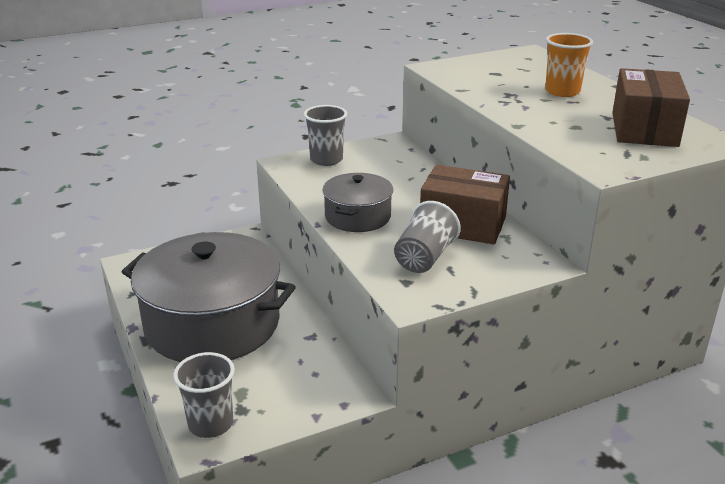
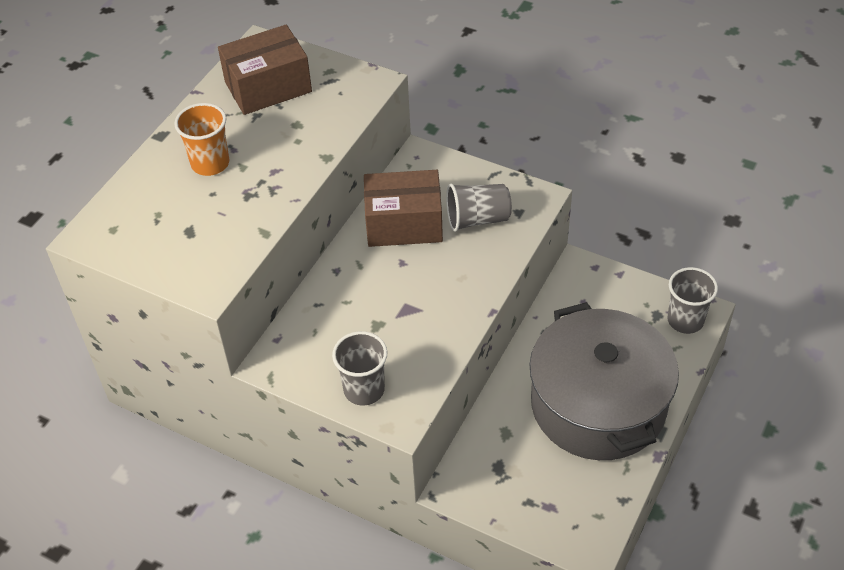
camera: 125 degrees left, 20 degrees up
(358, 217) = (454, 293): grey pot -> none
(462, 224) = (404, 224): brown box -> brown box turned 75 degrees counterclockwise

